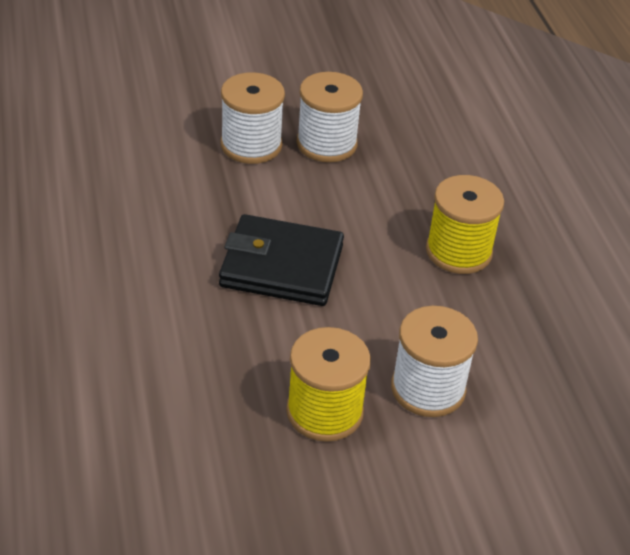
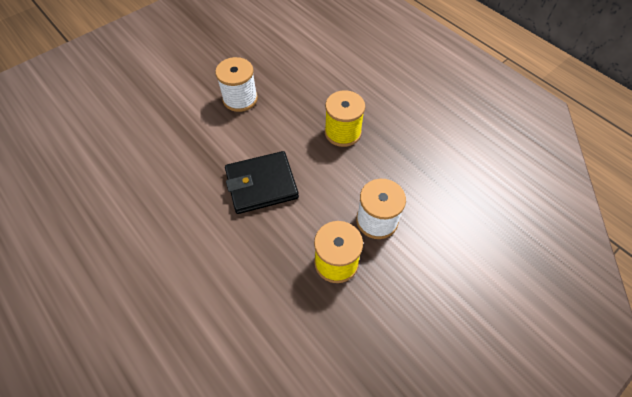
camera: 25 degrees left, 15 degrees up
(251, 145) = (201, 117): white spool -> none

